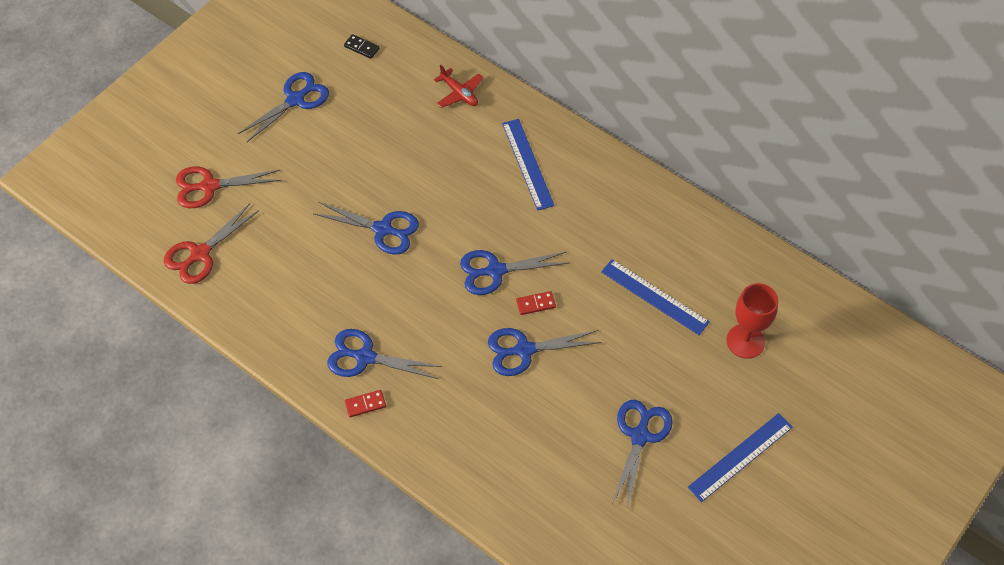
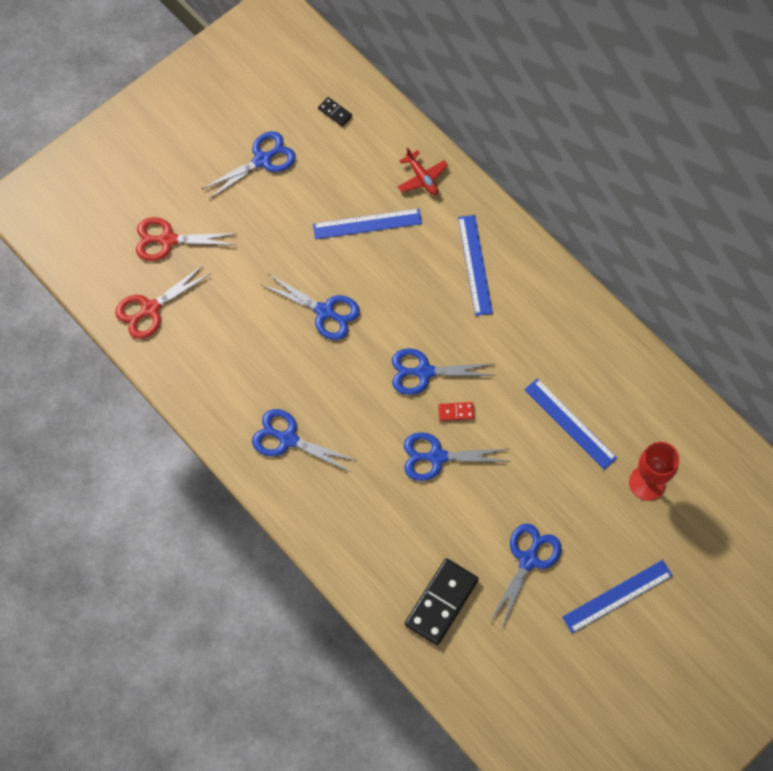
camera: 10 degrees right, 10 degrees up
(365, 404) = (281, 486): red domino -> none
(412, 142) = (367, 224): none -> blue ruler
(557, 493) = (441, 602): none -> black domino

